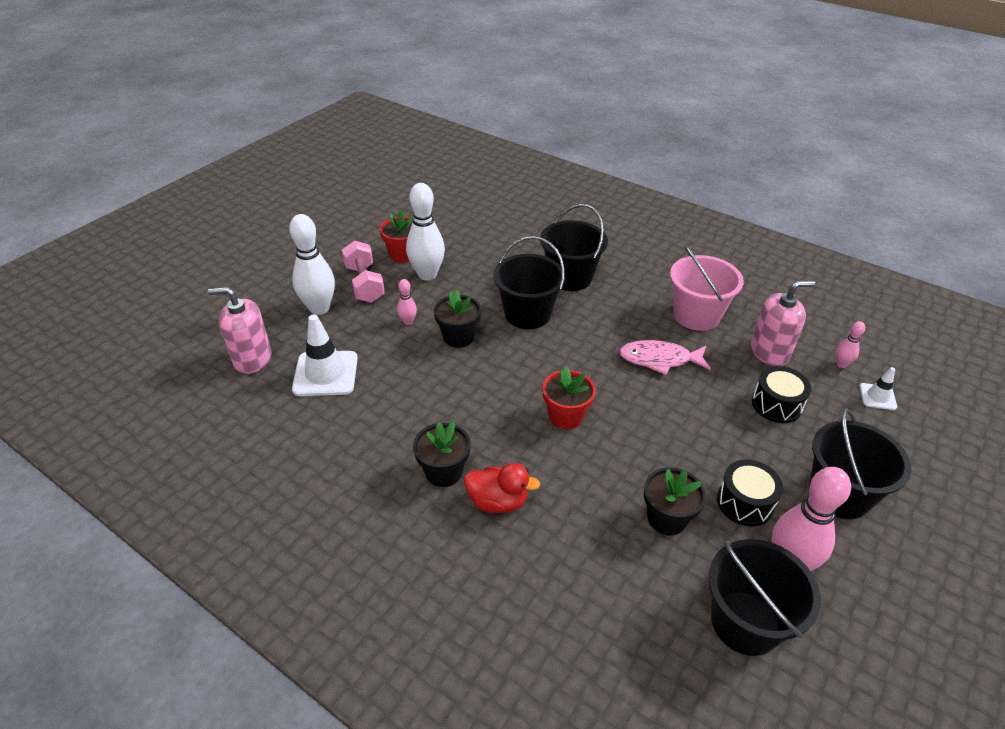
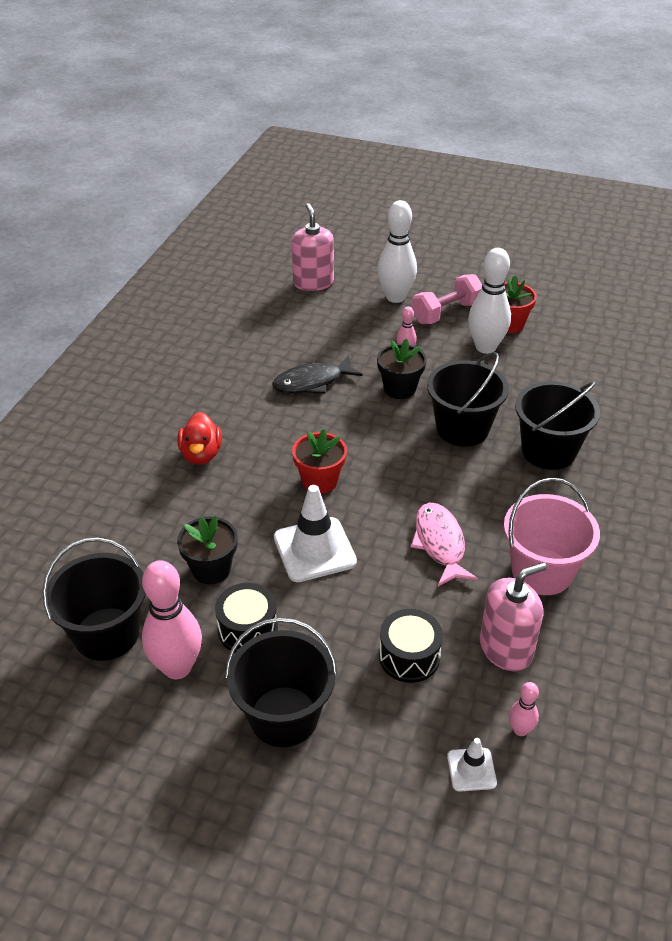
camera: 75 degrees right, 0 degrees up
(325, 374) = (313, 324): white traffic cone -> white traffic cone (314, 550)
(420, 393) = (312, 382): none -> black fish
(444, 472) = (224, 416): black flower pot -> none
(769, 352) = (506, 649): pink soap dispenser -> pink soap dispenser turned 90 degrees counterclockwise

